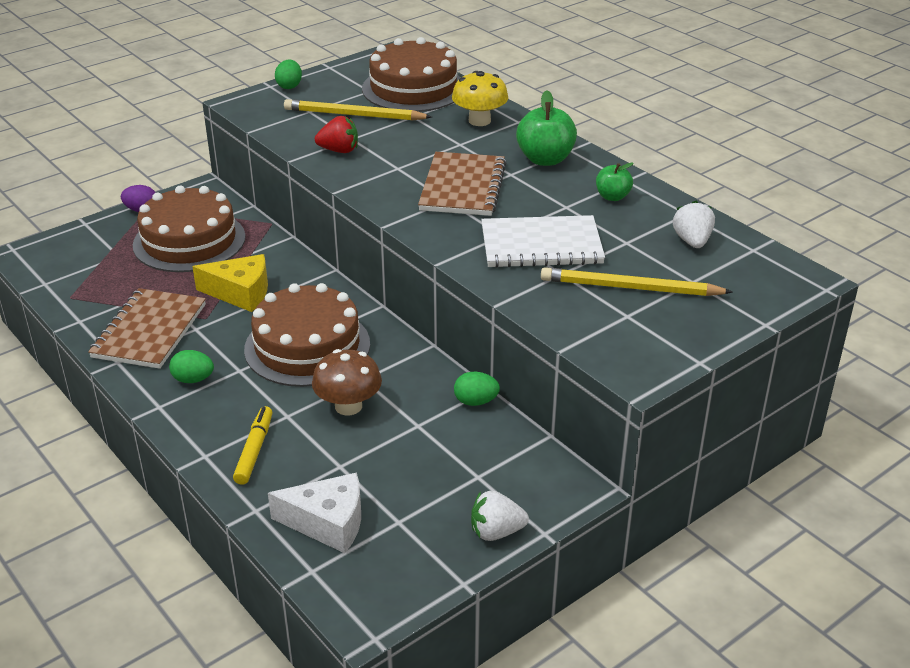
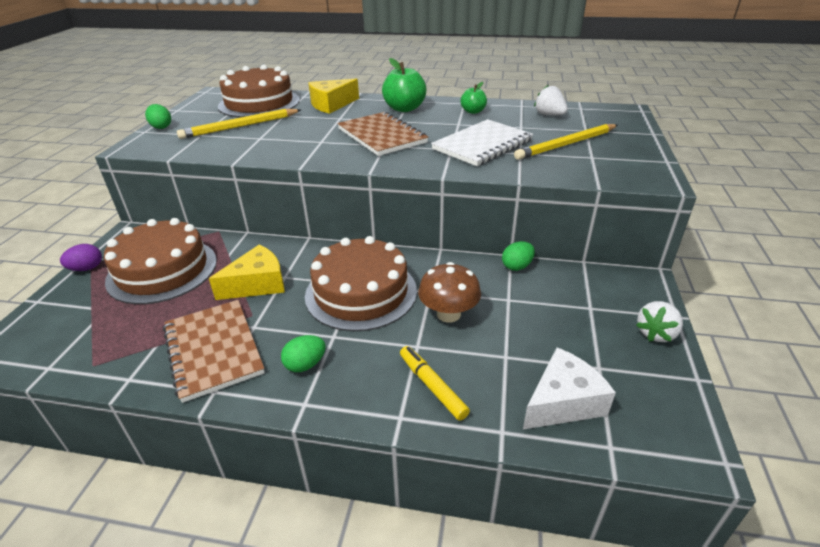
camera: 40 degrees left, 0 degrees up
(339, 150) = (262, 146): red strawberry -> none
(479, 121) = (331, 105): yellow mushroom -> yellow cheese

